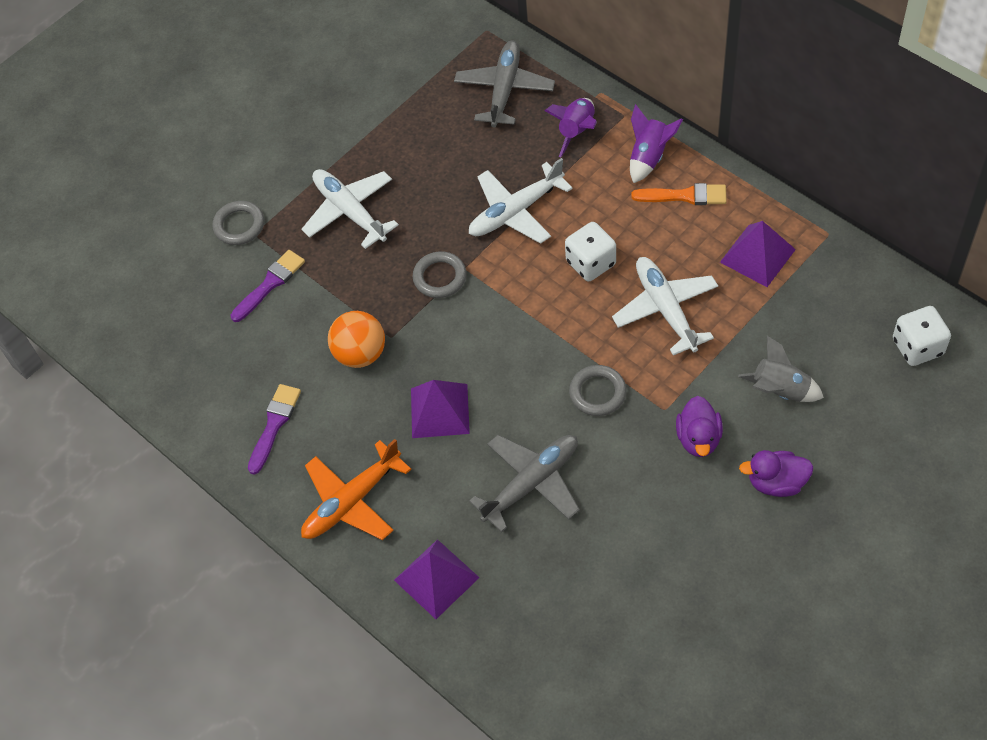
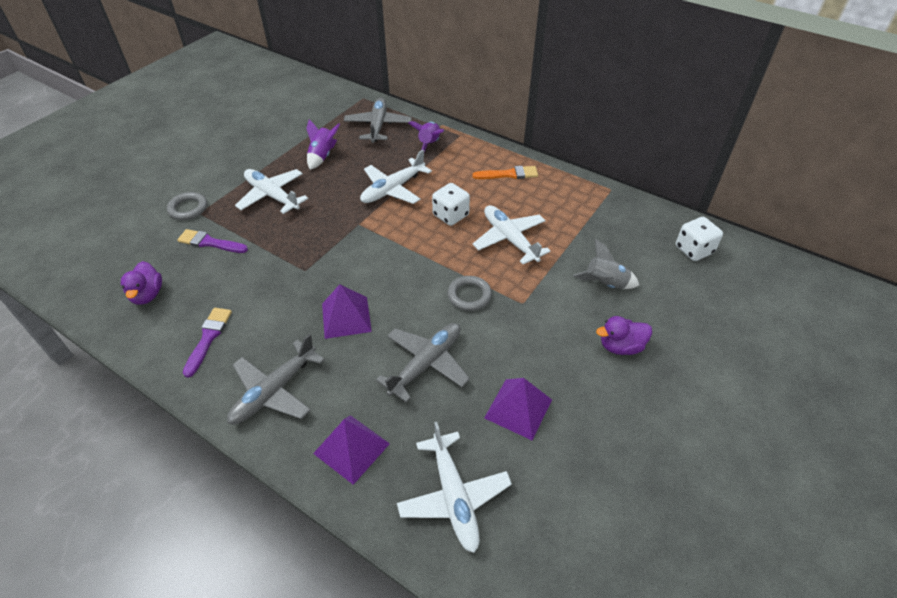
camera: 15 degrees left, 10 degrees down
(270, 284) = (210, 242): purple brush -> purple brush turned 105 degrees counterclockwise
(352, 501) = (274, 391): orange plane -> grey plane
(360, 354) = (281, 283): orange ball -> none
(440, 277) = (340, 230): grey ring -> none
(543, 644) = (453, 496): none -> white plane
(649, 157) = (480, 155): purple rocket -> purple rocket (322, 156)
(698, 438) = (553, 320): purple duck -> purple duck (147, 295)
(757, 255) = (566, 204): purple pyramid -> purple pyramid (518, 408)

